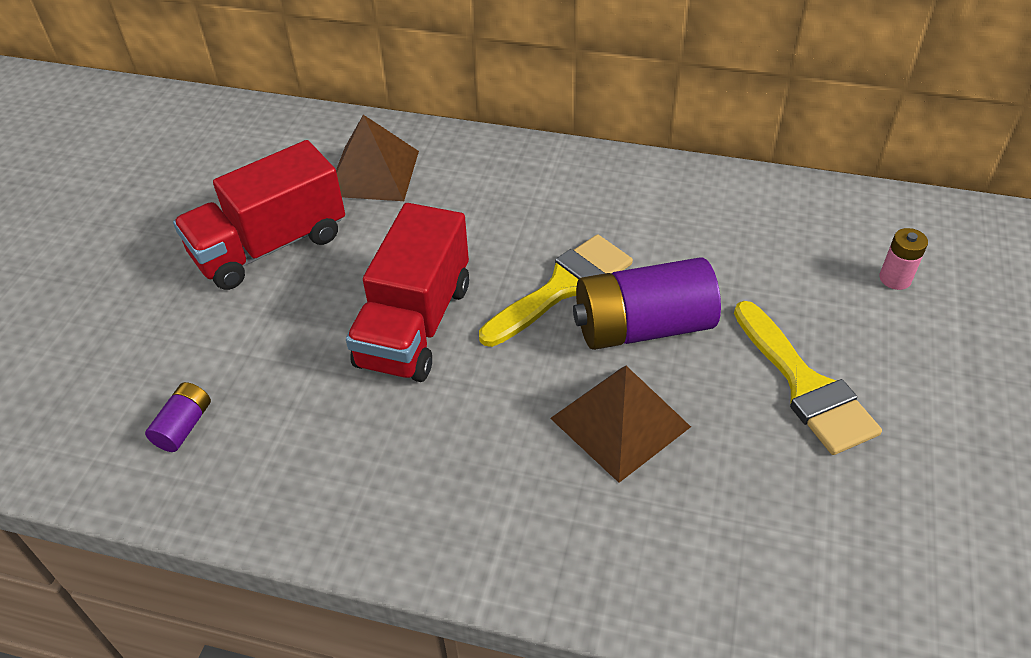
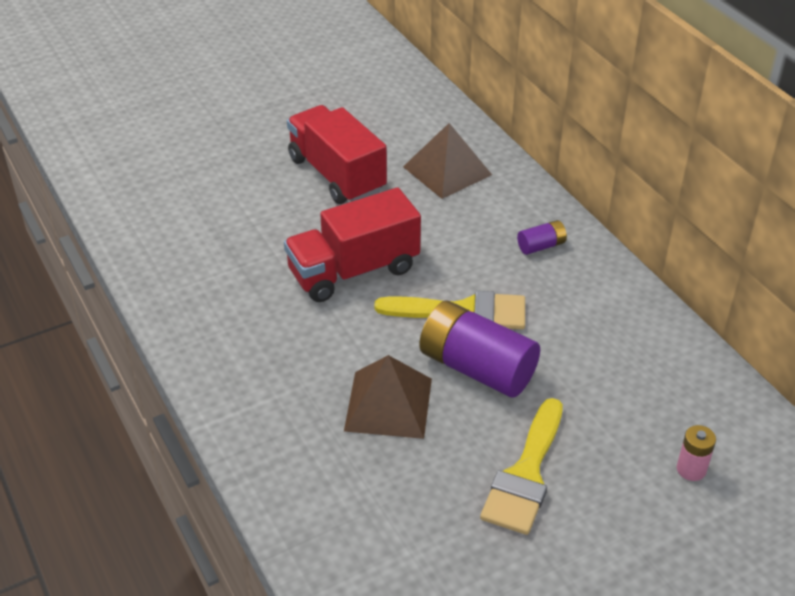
camera: 45 degrees right, 5 degrees down
(184, 426) = (183, 237): purple battery -> purple battery (541, 246)
(270, 246) = (337, 175): red truck -> red truck turned 45 degrees clockwise

